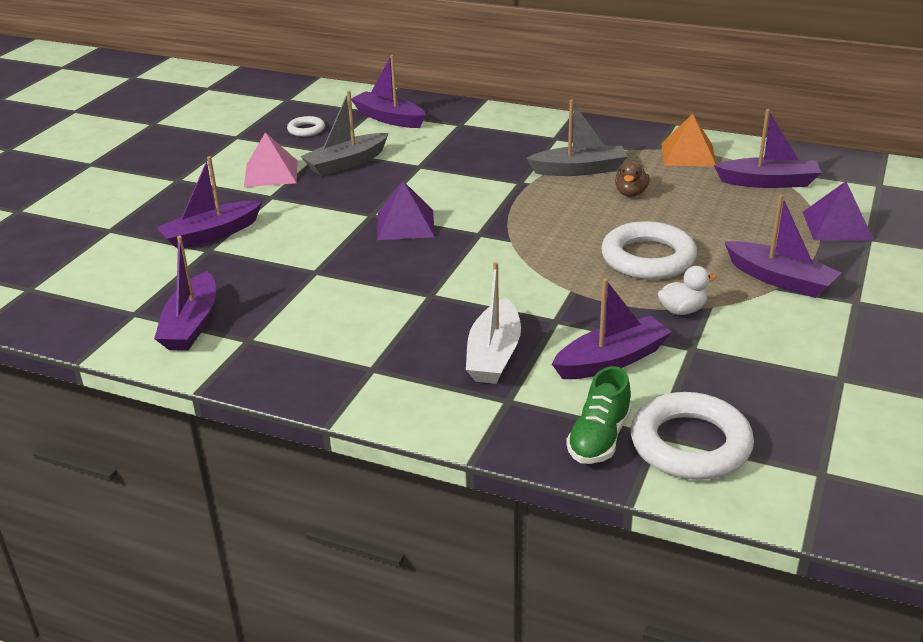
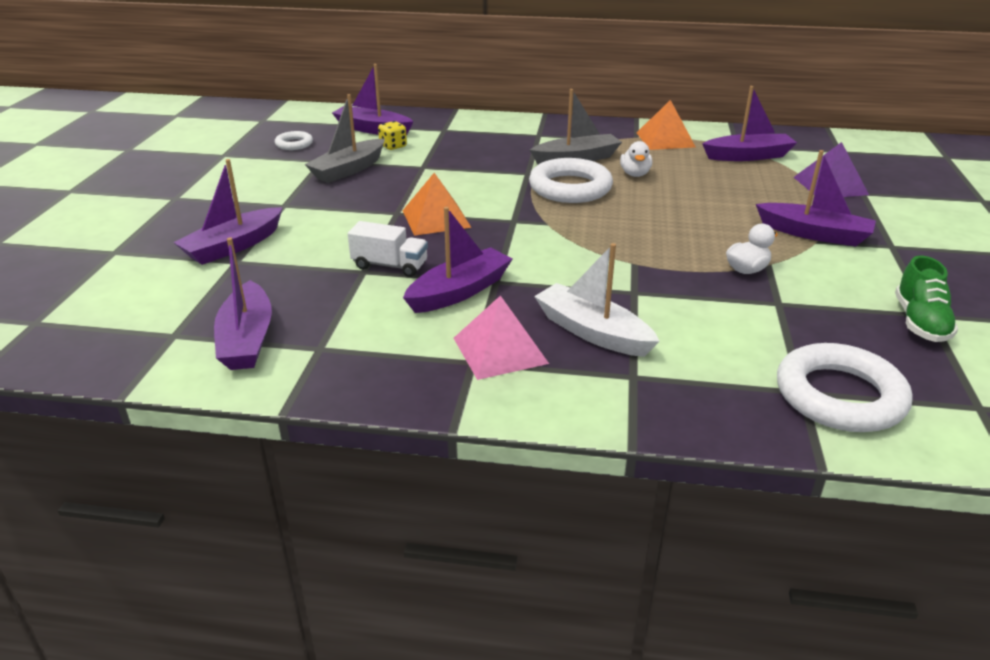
camera: 15 degrees left, 0 degrees up
(271, 173) = (274, 184): pink pyramid -> pink pyramid (500, 350)
(341, 268) = (390, 265): none -> white truck
(400, 140) = (393, 146): none -> yellow dice
(405, 224) = (436, 218): purple pyramid -> orange pyramid
(494, 355) = (592, 332): white boat -> white boat turned 135 degrees clockwise
(599, 438) = (748, 403): green shoe -> green shoe (920, 322)
(611, 360) = (711, 323): purple boat -> purple boat (459, 291)
(631, 193) = (635, 174): brown duck -> white duck
(648, 258) = (685, 227): white ring -> white ring (570, 188)

